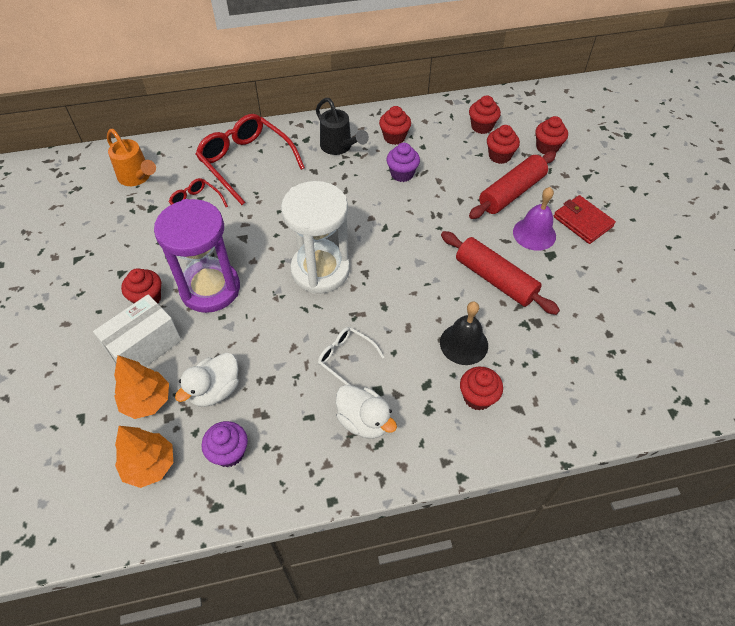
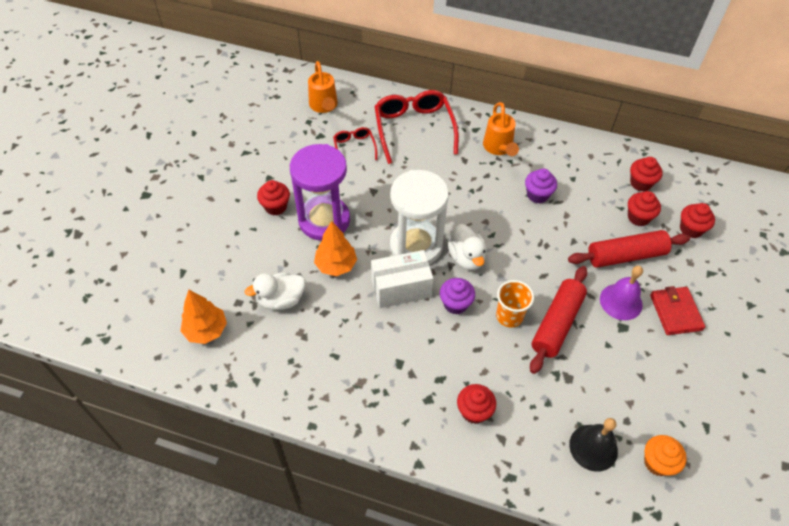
camera: 30 degrees right, 0 degrees up
(145, 347) = (252, 242): white box -> white box (401, 289)
(147, 401) = (231, 283): orange tree -> orange tree (336, 265)
(229, 452) = (263, 350): purple cupcake -> purple cupcake (455, 304)
(339, 147) = (499, 148): black watering can -> orange watering can
(345, 358) = (390, 325): white glasses -> none
(364, 421) = (373, 381): white duck -> white duck (466, 258)
(394, 137) = (552, 159): red cupcake -> none
(450, 293) = (509, 316): none -> orange cup
(464, 344) = (492, 363): black bell -> black bell (593, 447)
(495, 279) = (557, 324): red rolling pin -> red rolling pin turned 45 degrees clockwise
(656, 356) = (657, 462): none -> orange cupcake

